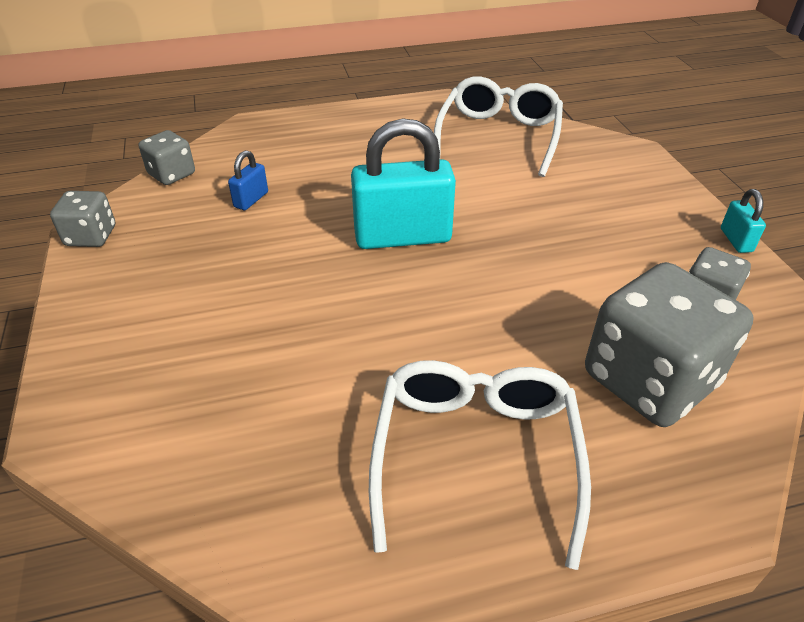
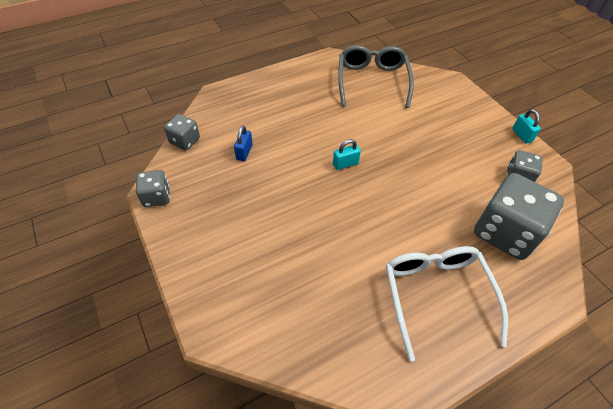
camera: 15 degrees left, 10 degrees up
(402, 237) = (345, 164): turquoise padlock -> turquoise padlock, size x0.45
(499, 136) = (372, 81): white glasses -> grey glasses

